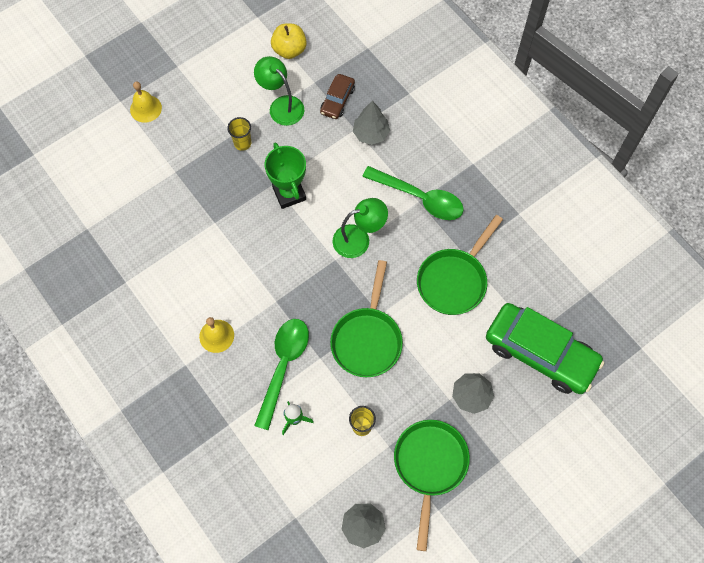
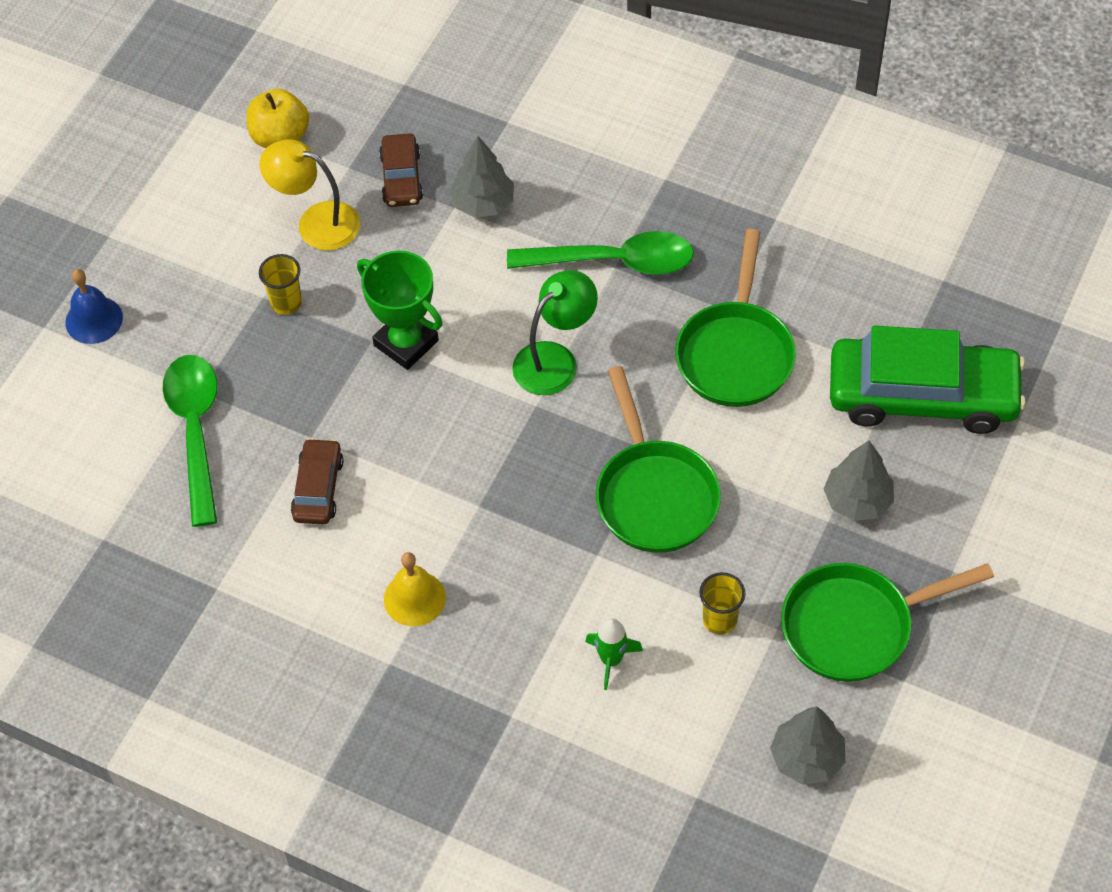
camera: 25 degrees left, 10 degrees down
(145, 108) = (94, 320): yellow bell -> blue bell
(203, 252) = (318, 488): none -> brown car
(281, 105) = (316, 222): green lamp -> yellow lamp
(283, 367) = (548, 593): green spoon -> green spoon (196, 432)
(430, 466) = (855, 626): green pan -> green pan turned 90 degrees counterclockwise

